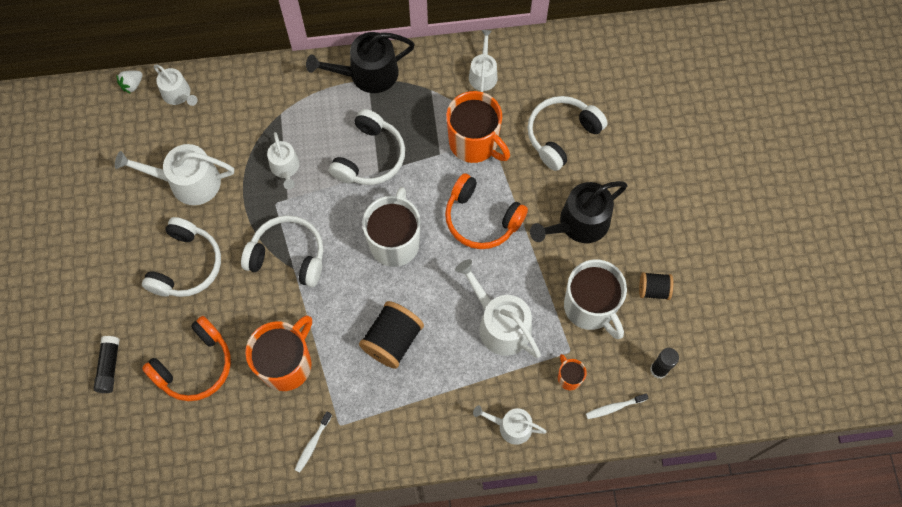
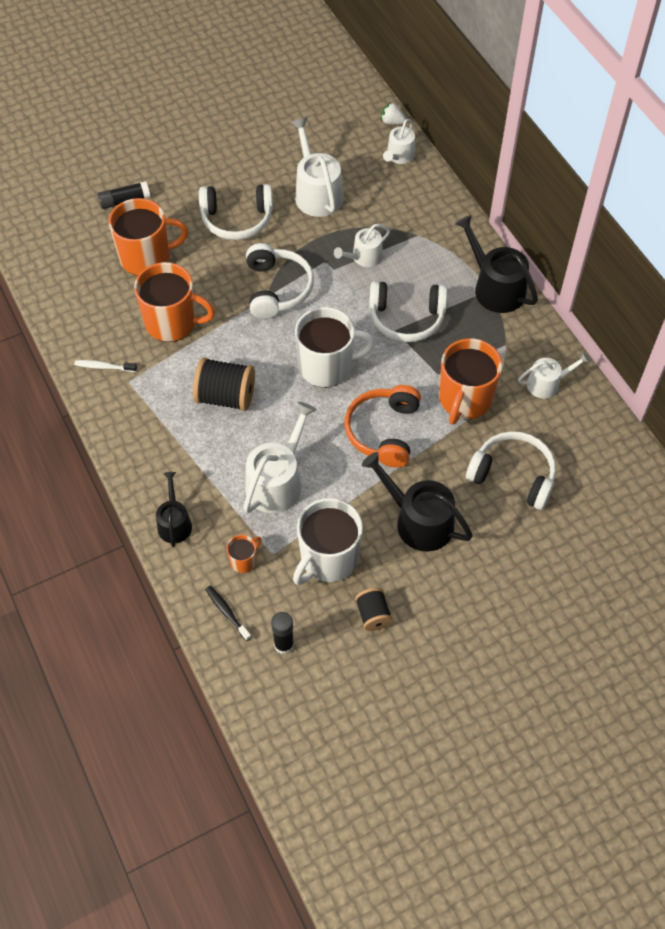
camera: 70 degrees right, 10 degrees down
(195, 366) = (146, 257): orange headphones -> orange mug
(510, 426) = (174, 523): white watering can -> black watering can
(614, 407) = (227, 612): white toothbrush -> black toothbrush

